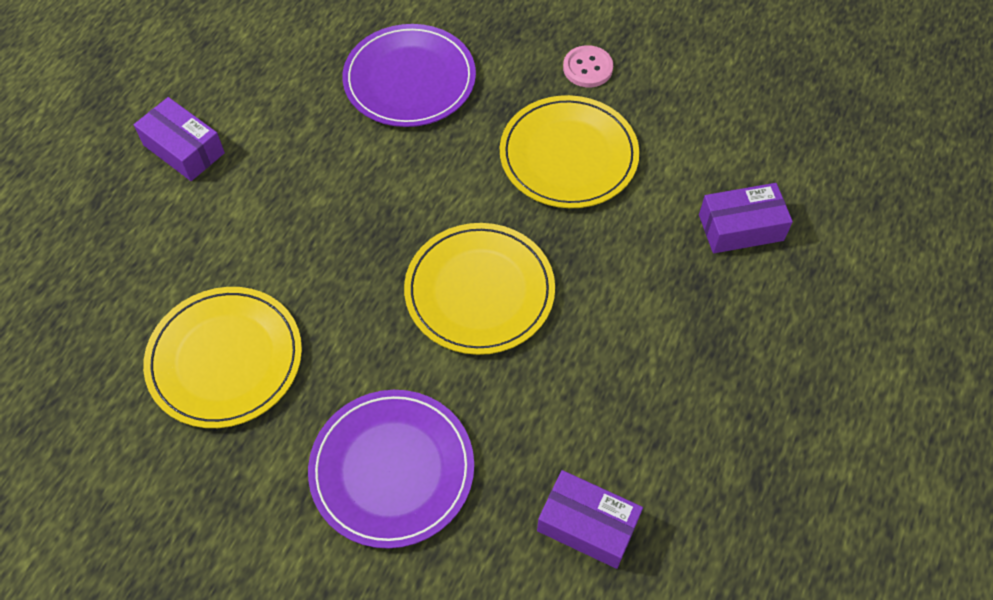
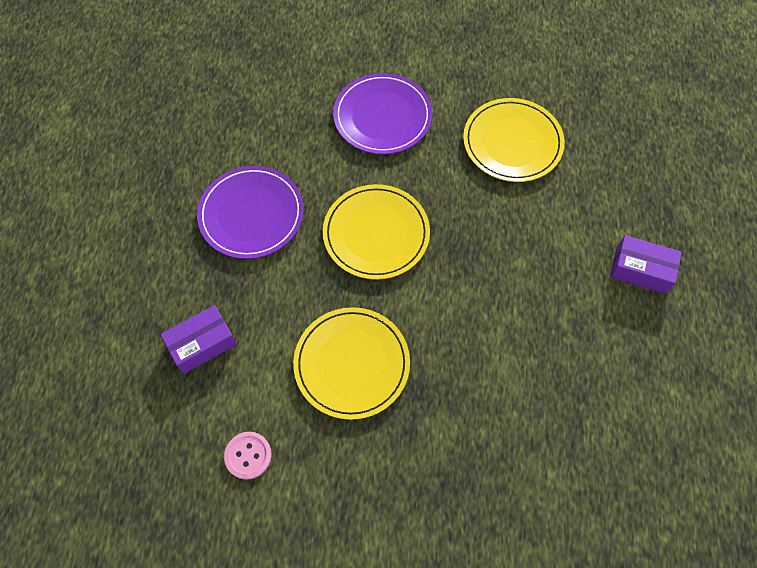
camera: 160 degrees right, 5 degrees up
(409, 79) = (510, 394): purple plate -> purple plate (251, 214)
(587, 68) = (365, 462): pink button -> pink button (248, 455)
(587, 525) = (262, 123): purple box -> none

